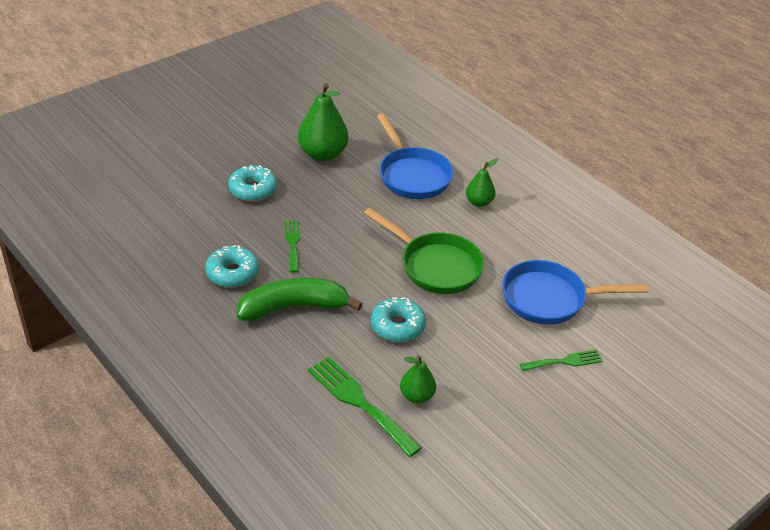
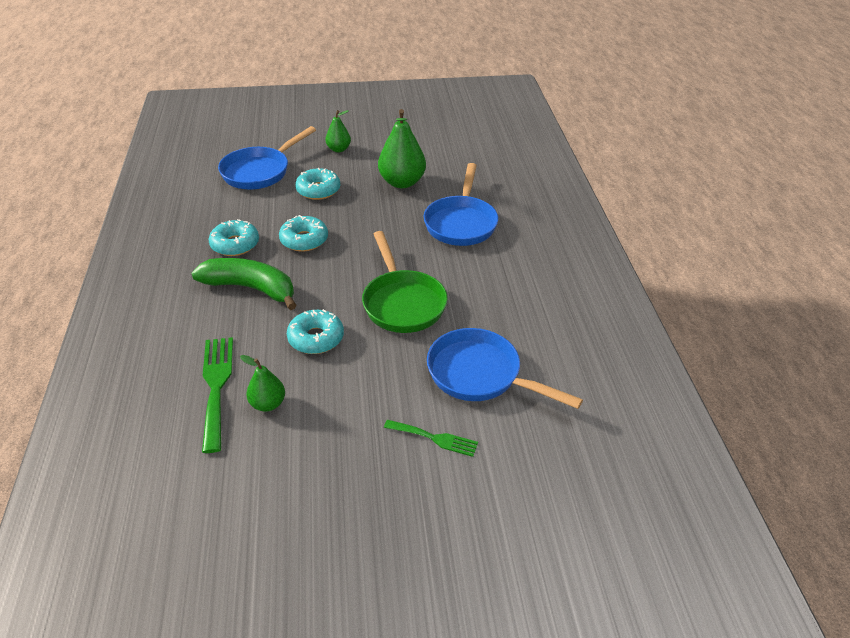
camera: 35 degrees right, 0 degrees up
(173, 191) = (260, 171): none -> blue pan
(292, 243) = (304, 240): green fork -> turquoise donut
(479, 202) = (499, 265): green pear -> green pear (338, 149)

